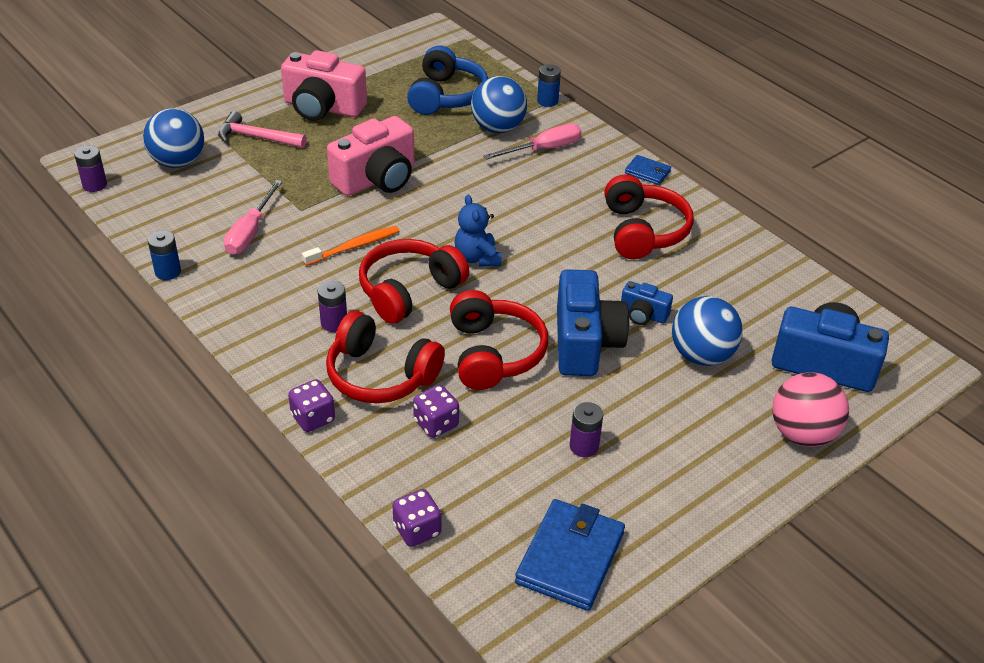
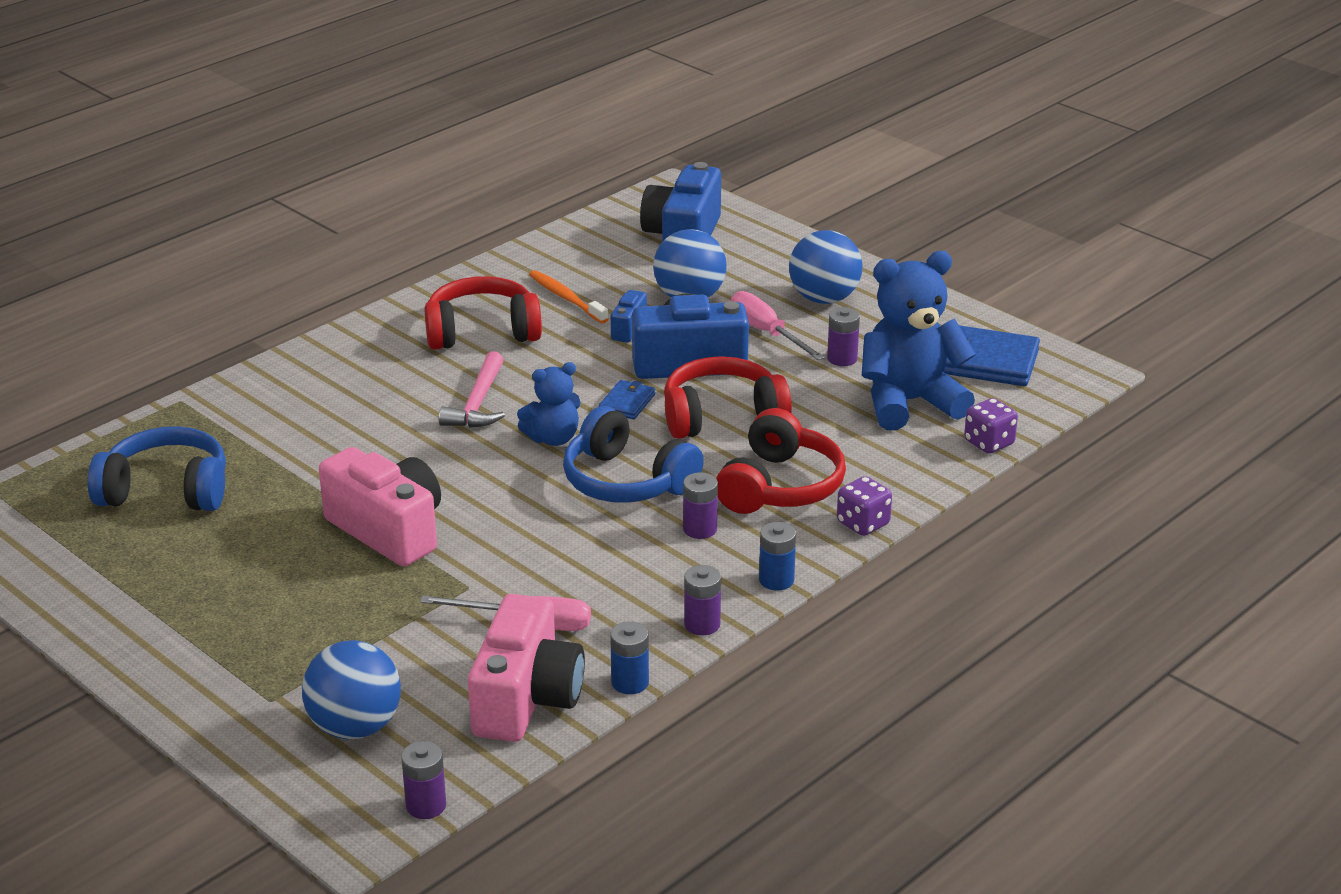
camera: 95 degrees left, 10 degrees down
(216, 311) = (702, 624): none -> purple battery
(256, 137) = (282, 657): pink hammer -> pink hammer (478, 403)
(323, 108) = (194, 603): pink camera -> pink camera (526, 699)
(354, 247) = (546, 532): orange toothbrush -> orange toothbrush (566, 298)
(409, 291) = (627, 481): red headphones -> blue headphones
(436, 424) = (842, 444): purple dice -> none
(498, 128) = (256, 441): blue ball -> blue ball (824, 299)
(498, 483) = (909, 403): none -> blue teddy bear
(543, 149) = (309, 404): pink screwdriver -> pink screwdriver (767, 332)
(547, 101) = (185, 406): blue battery -> blue battery (776, 580)
(647, 172) = (359, 330): blue wallet -> blue wallet (627, 403)
(802, 434) = (783, 250): pink ball -> none

